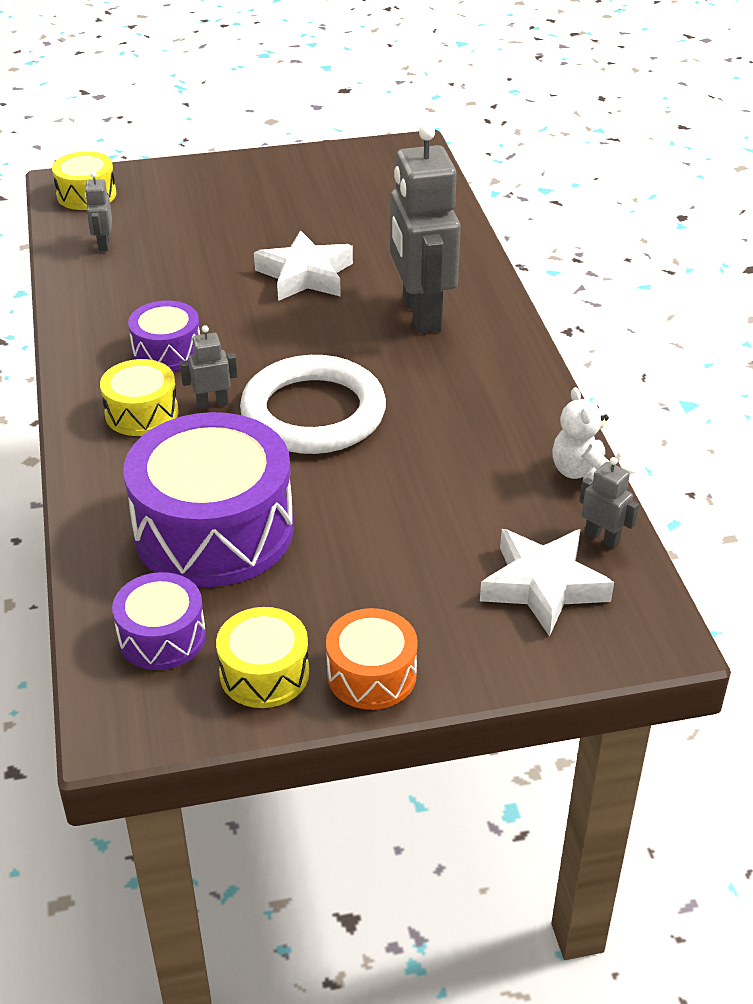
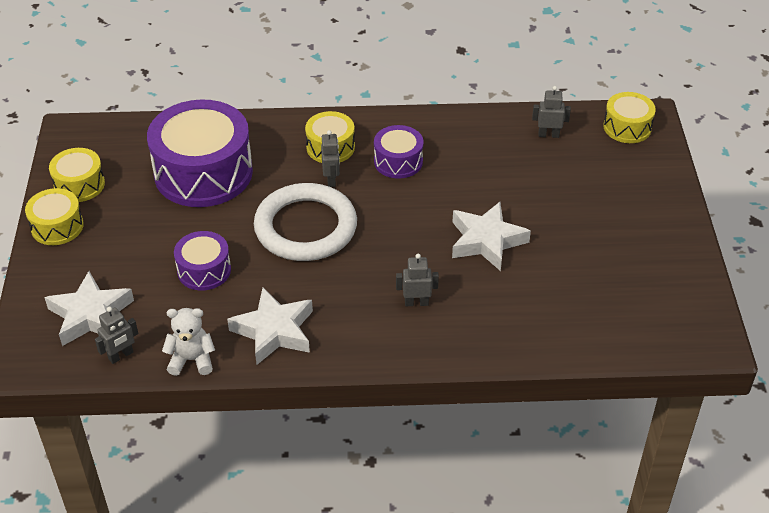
camera: 100 degrees right, 5 degrees up
(162, 637) = (125, 148): purple drum -> purple drum (204, 270)
(371, 674) = (57, 226): orange drum -> yellow drum
(421, 314) = (416, 302): grey robot -> grey robot, size x0.42
(506, 412) = (274, 331): none -> white star

